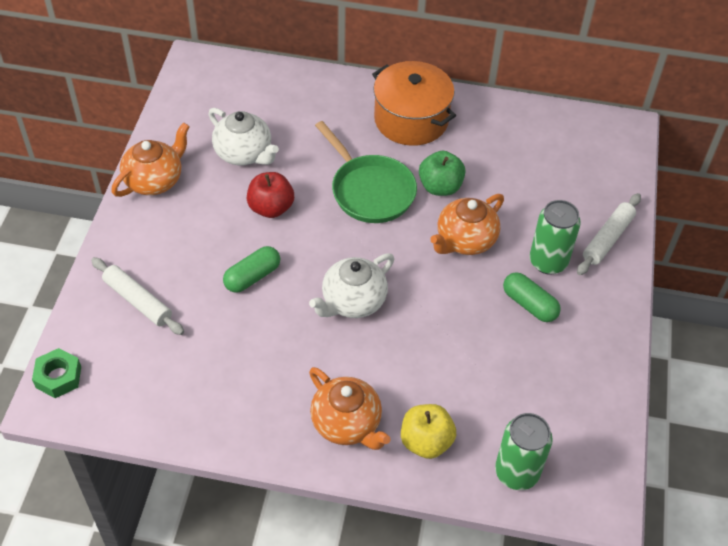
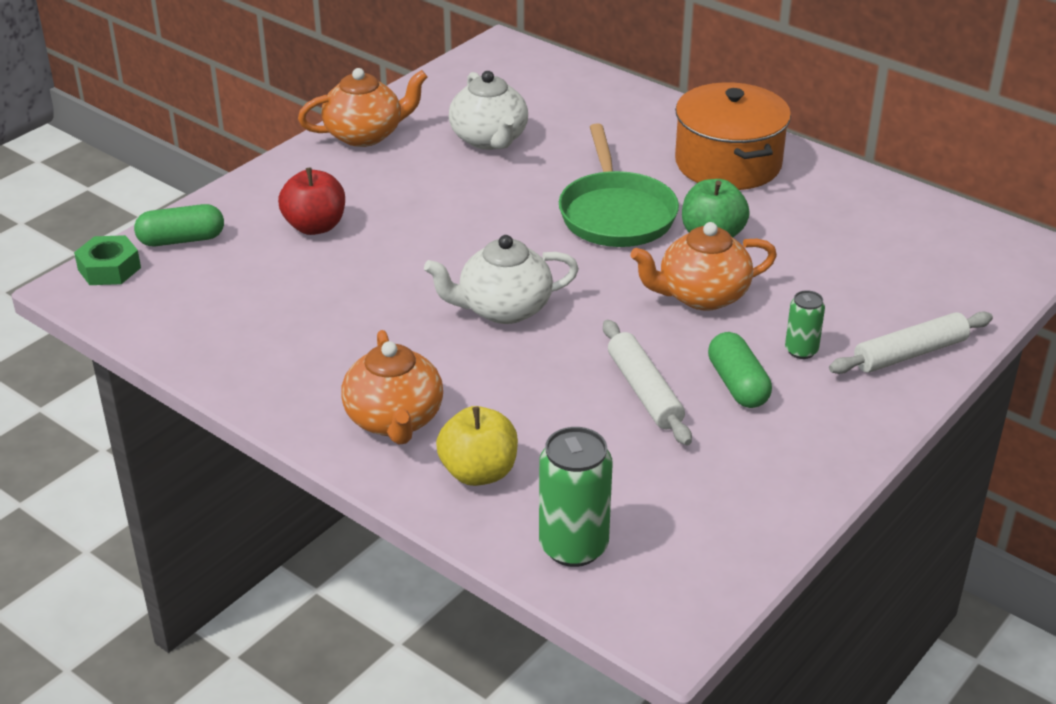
camera: 30 degrees right, 15 degrees down
(138, 301) = (252, 231): white rolling pin -> white rolling pin (644, 391)
(252, 277) = (401, 249): green capsule -> green capsule (181, 240)
(271, 208) = (478, 195): red apple -> red apple (315, 226)
(548, 262) = (801, 350): green can -> green can, size x0.56

